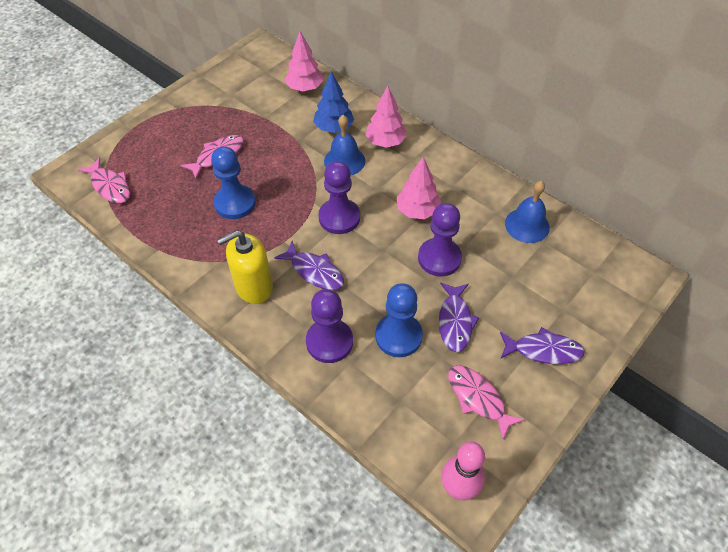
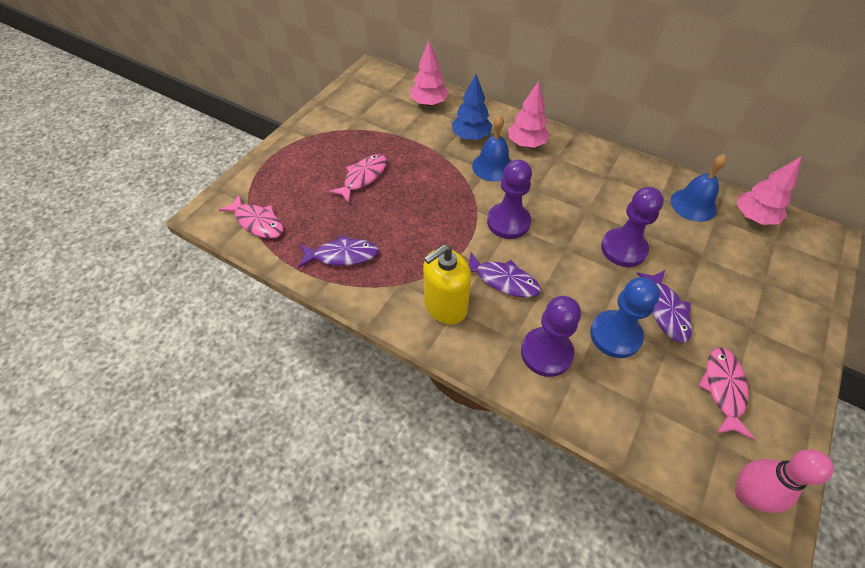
camera: 10 degrees left, 0 degrees up
(235, 203) = (396, 222): blue pawn -> none
(417, 211) = (583, 205): pink tree -> pink tree (753, 217)
(478, 398) = (723, 389): pink fish -> pink fish turned 60 degrees clockwise
(543, 350) = (765, 327): purple fish -> purple fish (342, 255)

